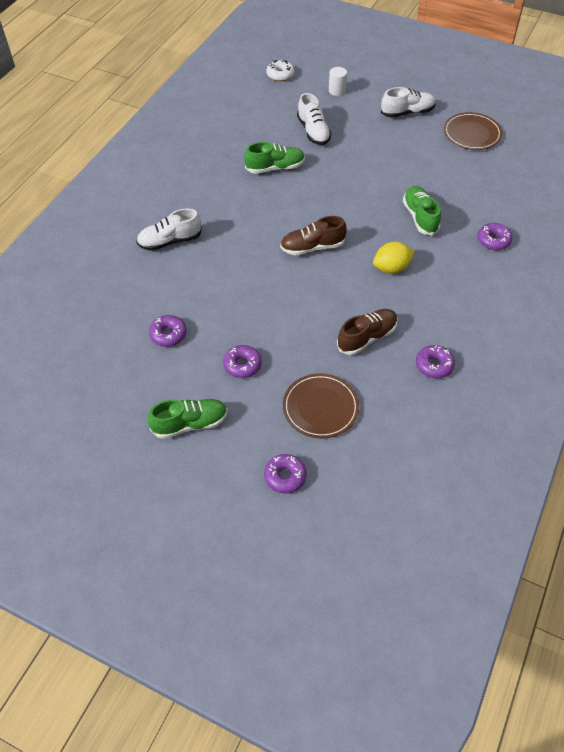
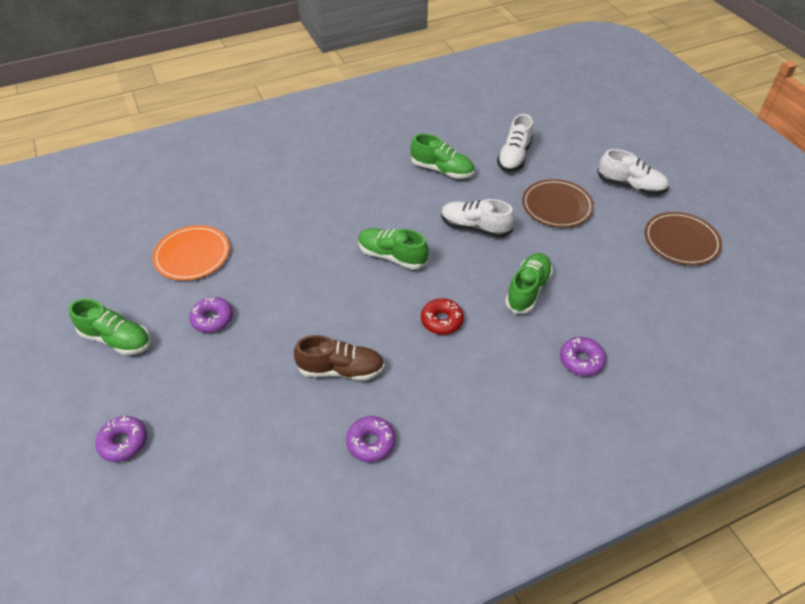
camera: 40 degrees right, 5 degrees down
(168, 334) = (192, 255): purple donut -> orange plate
(170, 241) = (285, 182): white shoe -> white shoe (475, 227)
(280, 75) = (541, 95): white donut -> none
(312, 247) = (392, 256): brown shoe -> green shoe
(320, 407) = (225, 403): brown plate -> brown plate (557, 206)
(337, 91) = (580, 132): white cylinder -> none
(391, 268) = (441, 321): yellow lemon -> red donut

